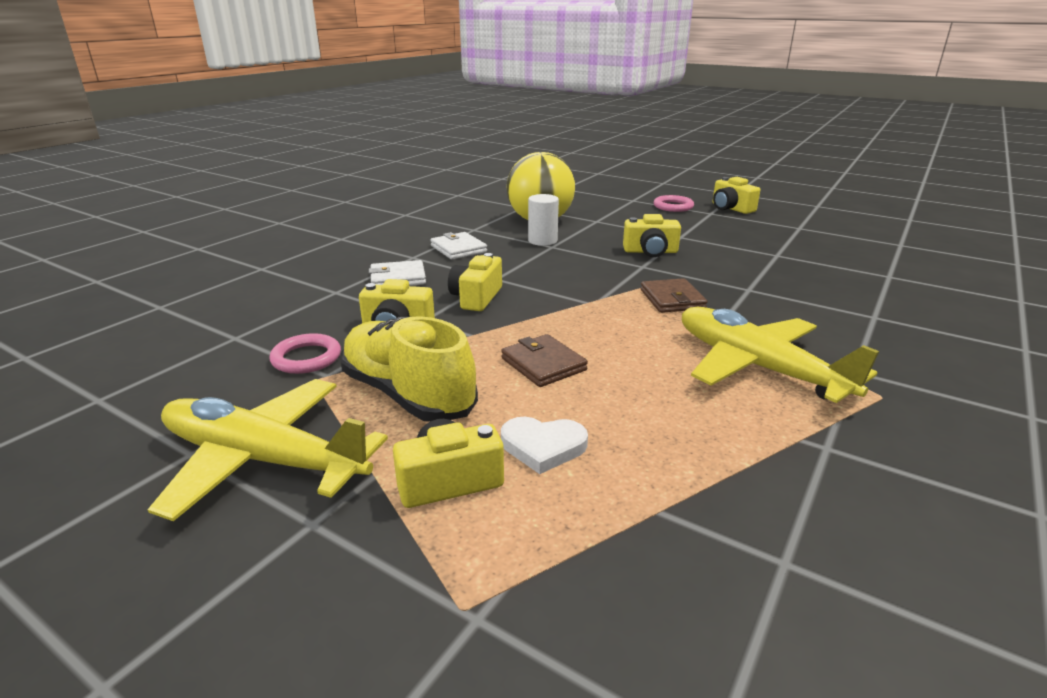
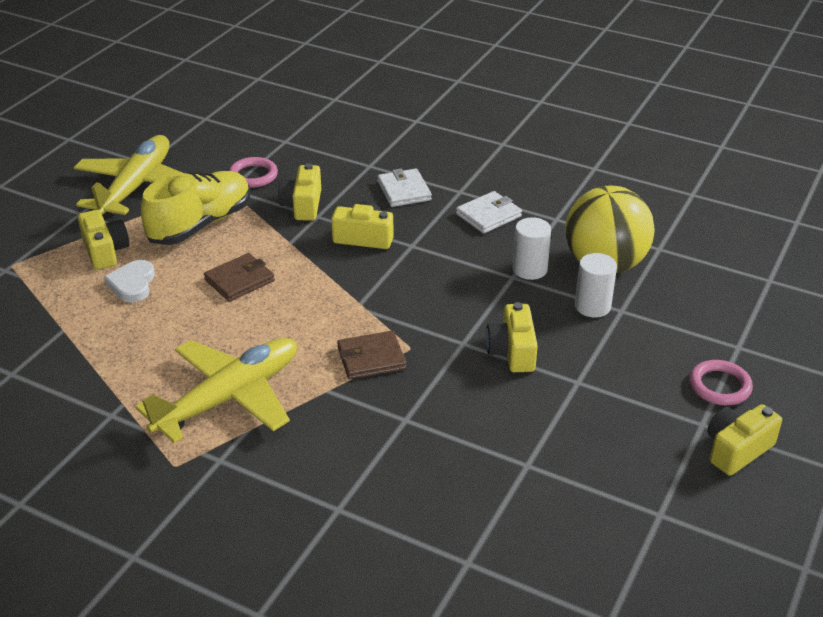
camera: 85 degrees right, 10 degrees up
(592, 227) = (592, 306): none -> white cylinder

